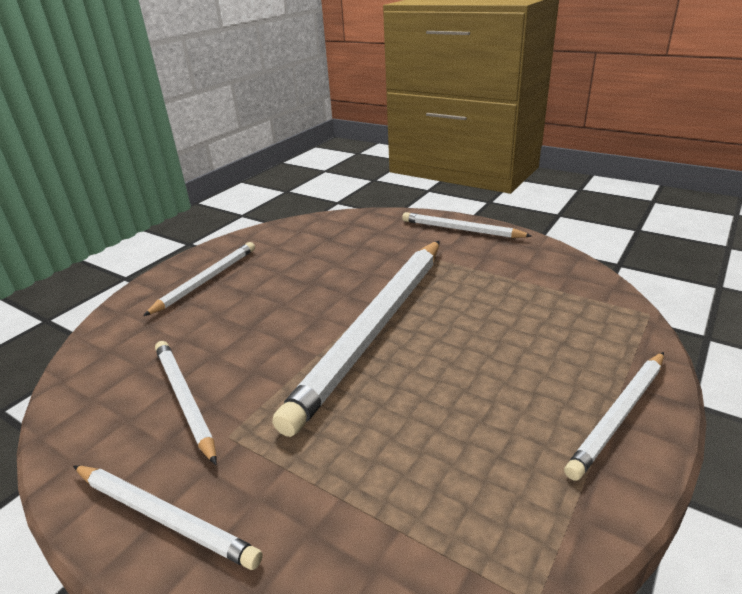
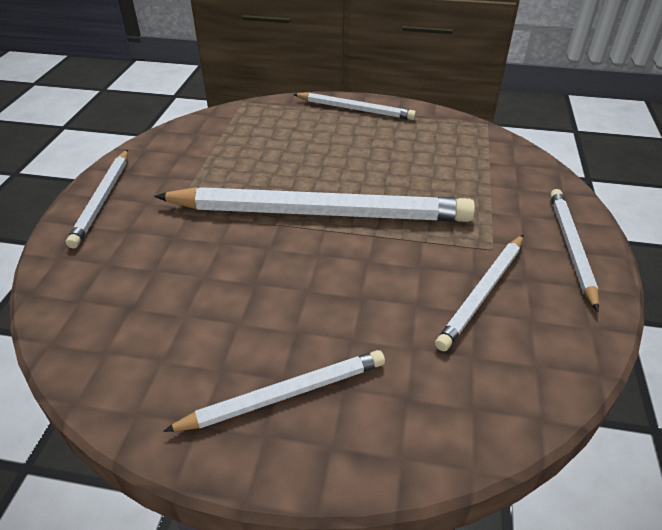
camera: 115 degrees left, 10 degrees up
(206, 280) = (284, 394): white pencil -> white pencil turned 150 degrees clockwise

